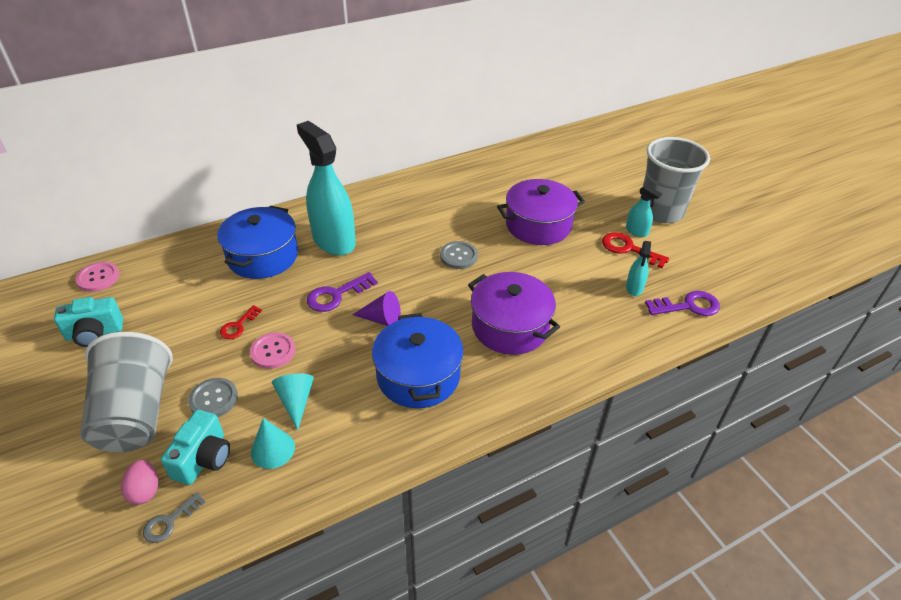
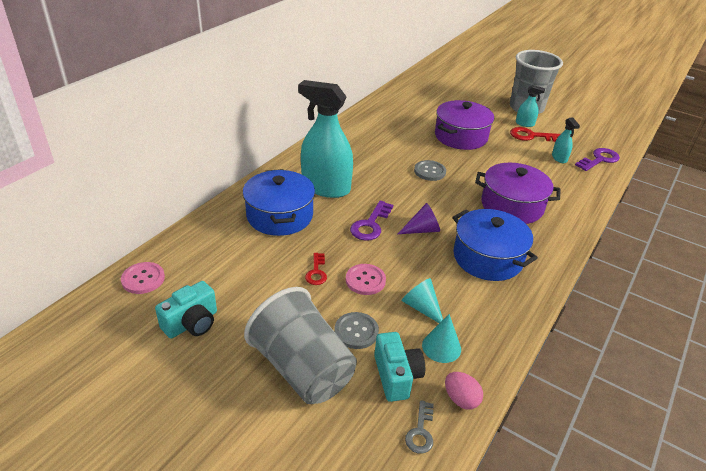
camera: 30 degrees left, 5 degrees down
(145, 491) = (375, 420): pink egg -> pink egg (461, 399)

